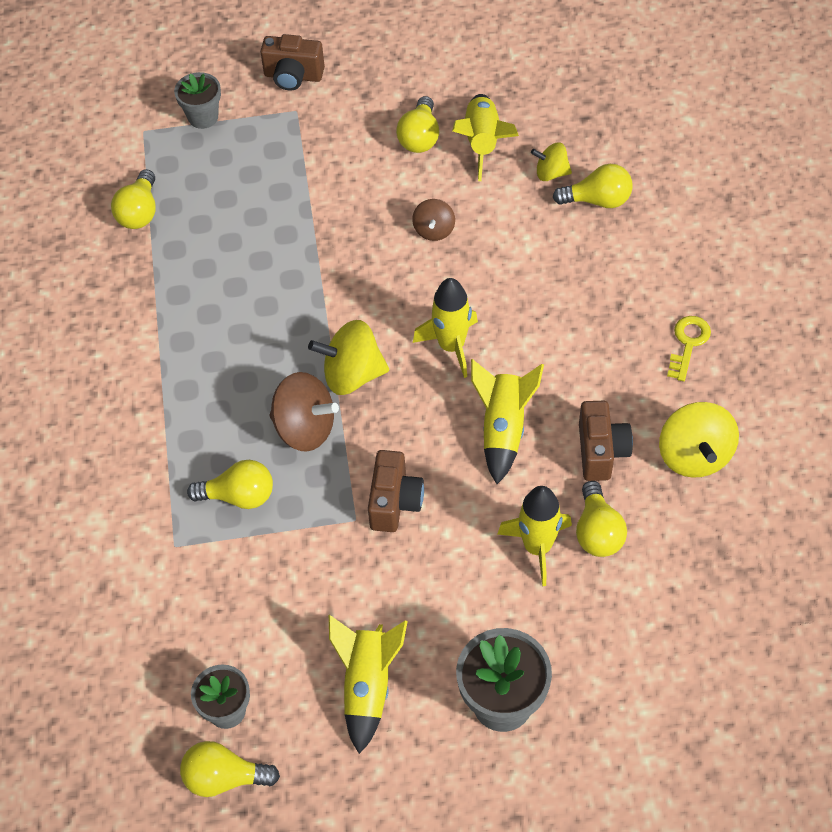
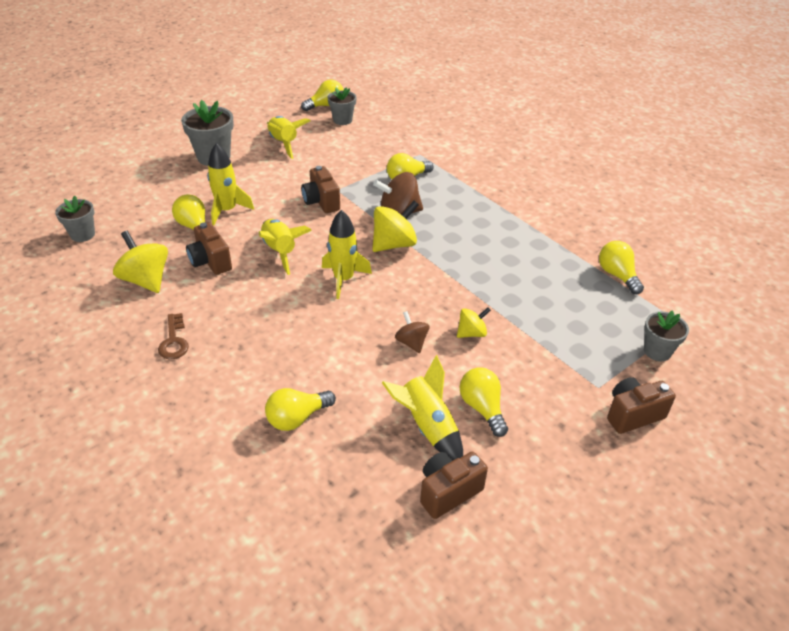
camera: 145 degrees right, 15 degrees down
(505, 86) = (448, 492): none -> brown camera
(551, 173) = (351, 425): yellow spinning top -> yellow spinning top (471, 333)
(688, 343) = (174, 341): yellow key -> brown key
(761, 590) = (82, 234): none -> grey flower pot

